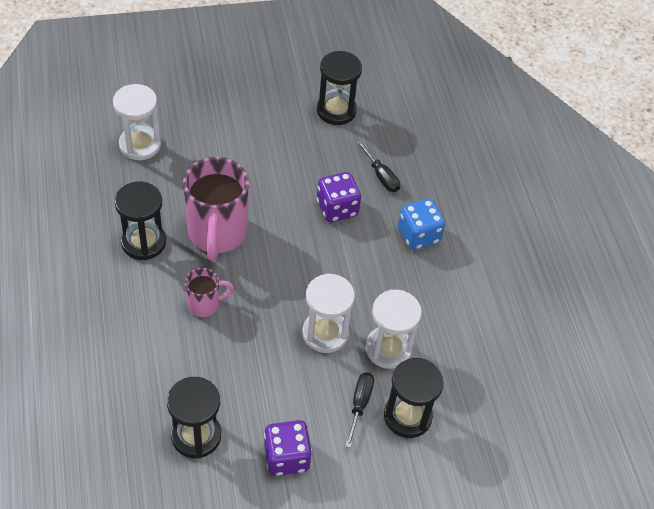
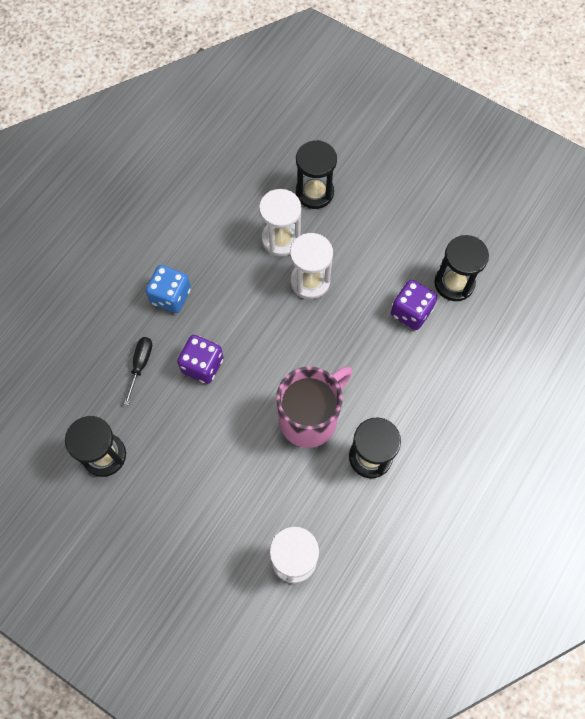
camera: 130 degrees left, 15 degrees up
(205, 304) = (370, 368): pink mug -> none
(286, 457) = (410, 227): purple dice -> purple dice (411, 312)
(360, 404) = (335, 221): black screwdriver -> none

